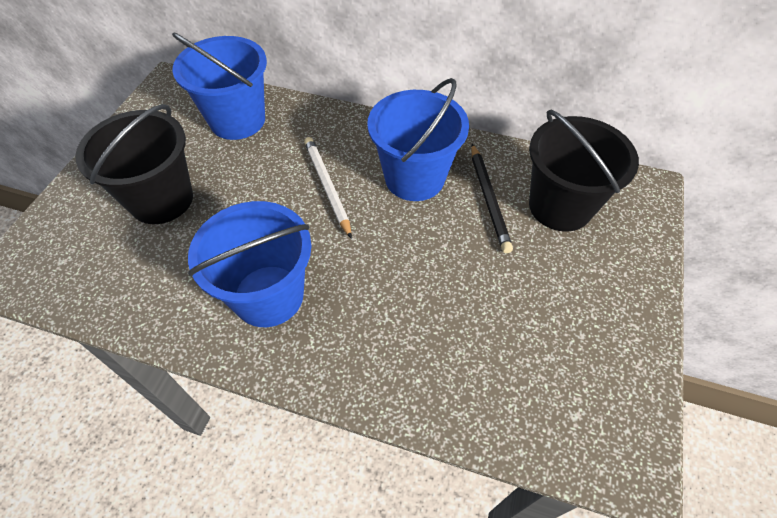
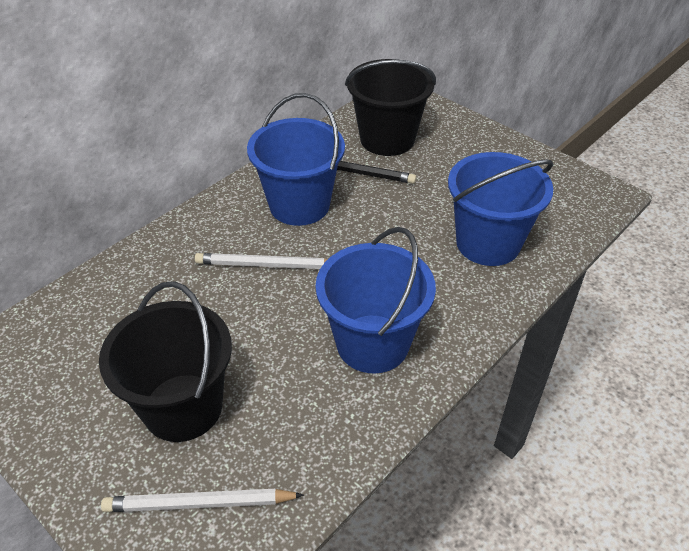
camera: 65 degrees left, 10 degrees down
(81, 245) = (199, 503): none -> white pencil
(237, 120) = (109, 310): blue bucket -> blue bucket (488, 243)

